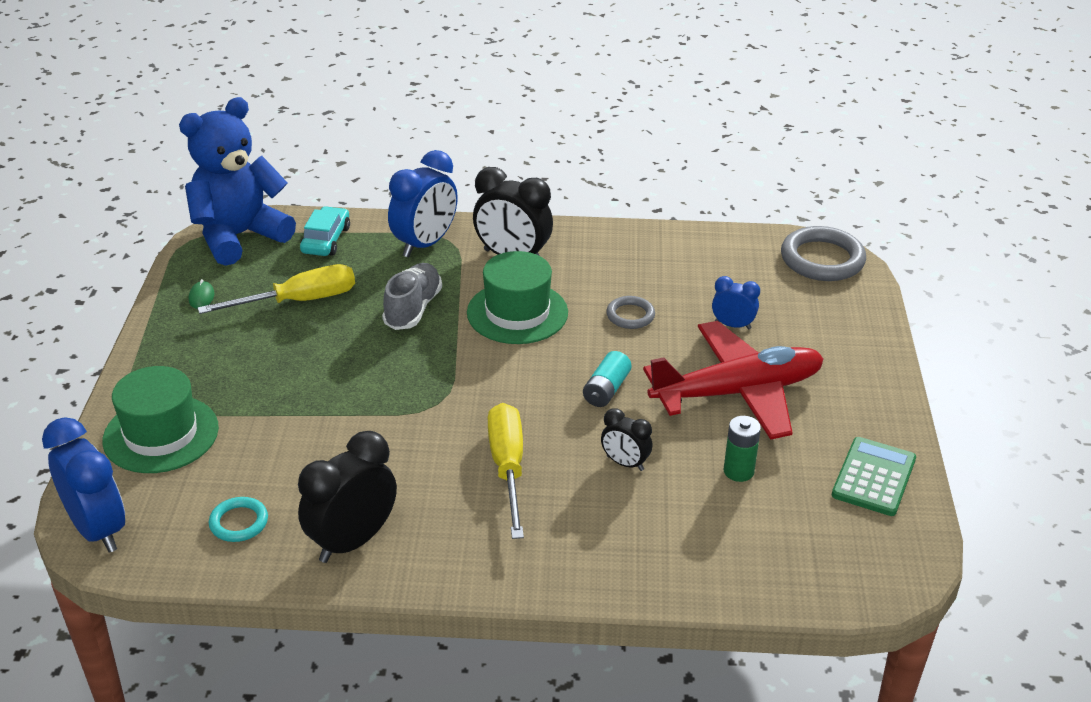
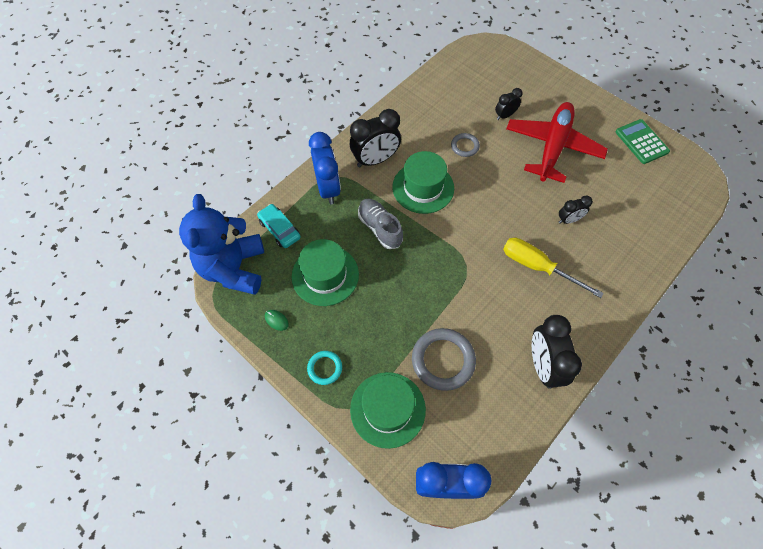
camera: 50 degrees left, 25 degrees up
(239, 522) = (491, 409): turquoise ring -> turquoise ring (325, 368)
(298, 301) = (325, 275): yellow screwdriver -> green hat
(606, 390) = (512, 192): turquoise battery -> none
(732, 325) = (505, 115): blue clock -> black clock
(738, 471) = (604, 183): green battery -> none
(822, 259) = (485, 52): grey ring -> grey ring (443, 360)

